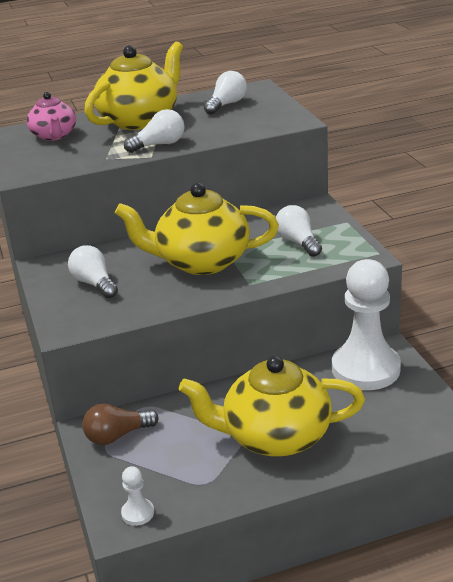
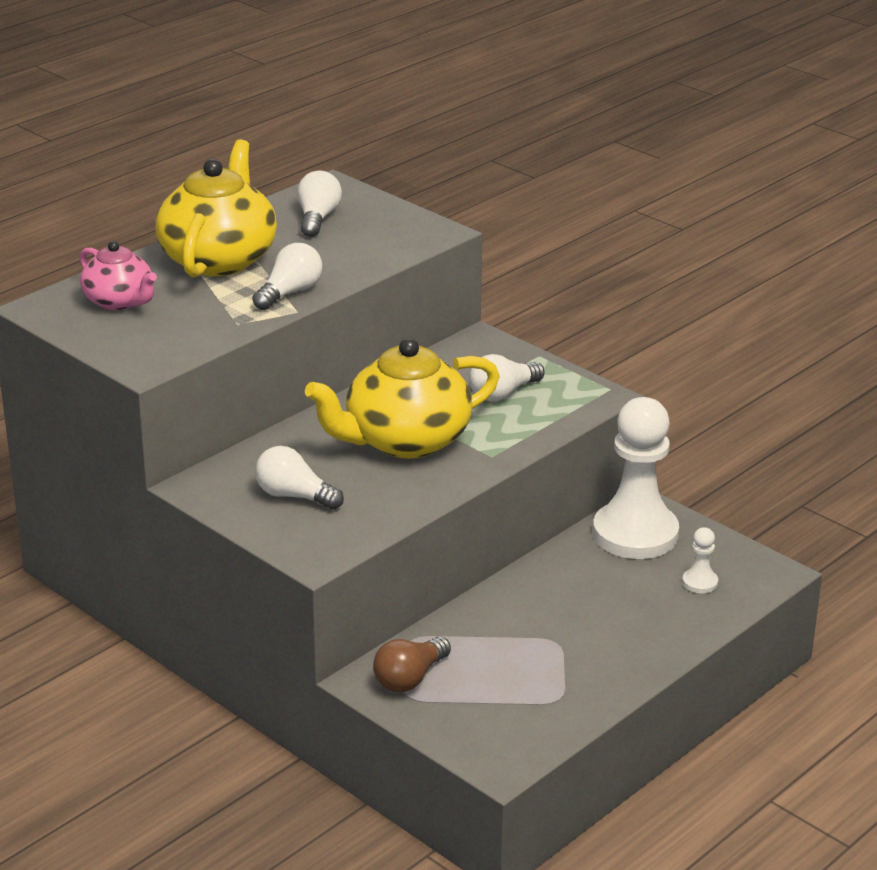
camera: 30 degrees left, 0 degrees up
(138, 513) = (510, 748): white pawn -> white pawn (700, 582)
(275, 436) = (594, 632): yellow teapot -> none
(298, 242) = (503, 393): white light bulb -> white light bulb turned 75 degrees counterclockwise

